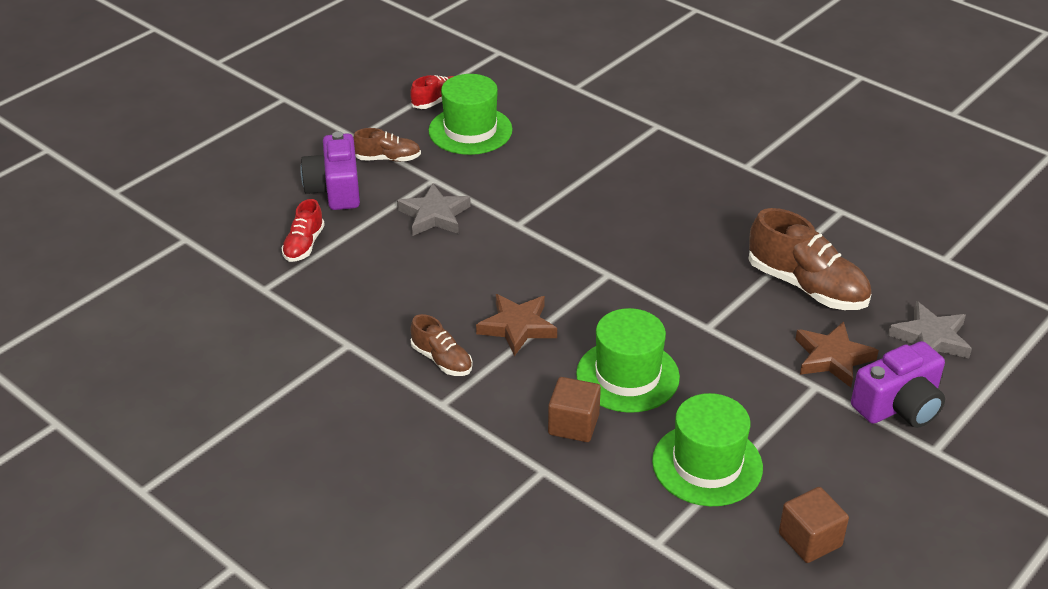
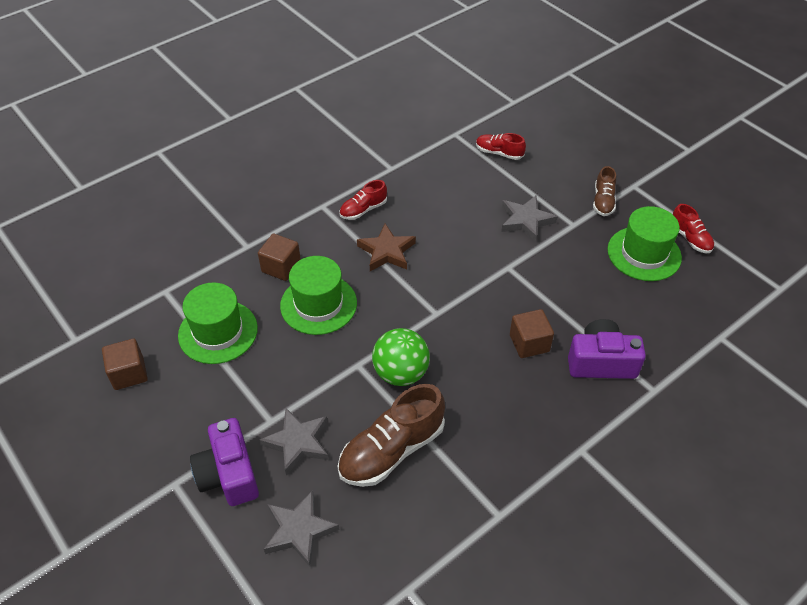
camera: 100 degrees right, 10 degrees up
(335, 189) = (563, 171): purple camera -> purple camera (601, 362)
(442, 360) = (363, 210): brown shoe -> red shoe
(627, 203) = (529, 343): none -> brown cube
(705, 292) = (400, 373): none -> green ball
(832, 358) = (298, 442): brown star -> grey star

